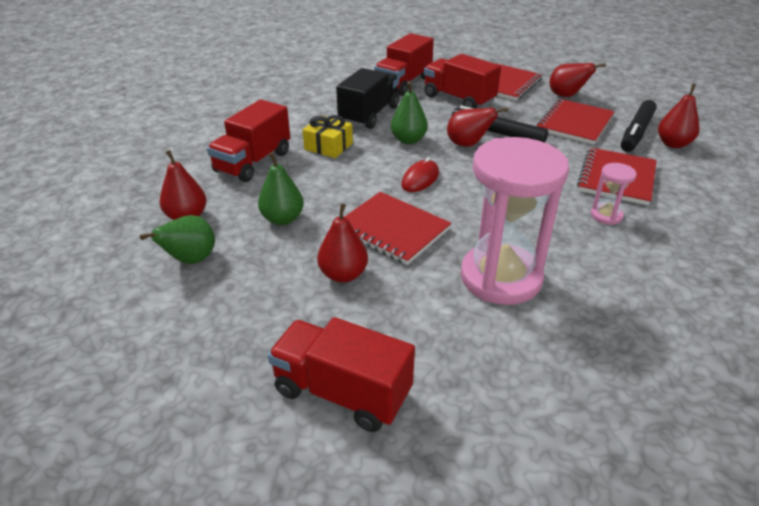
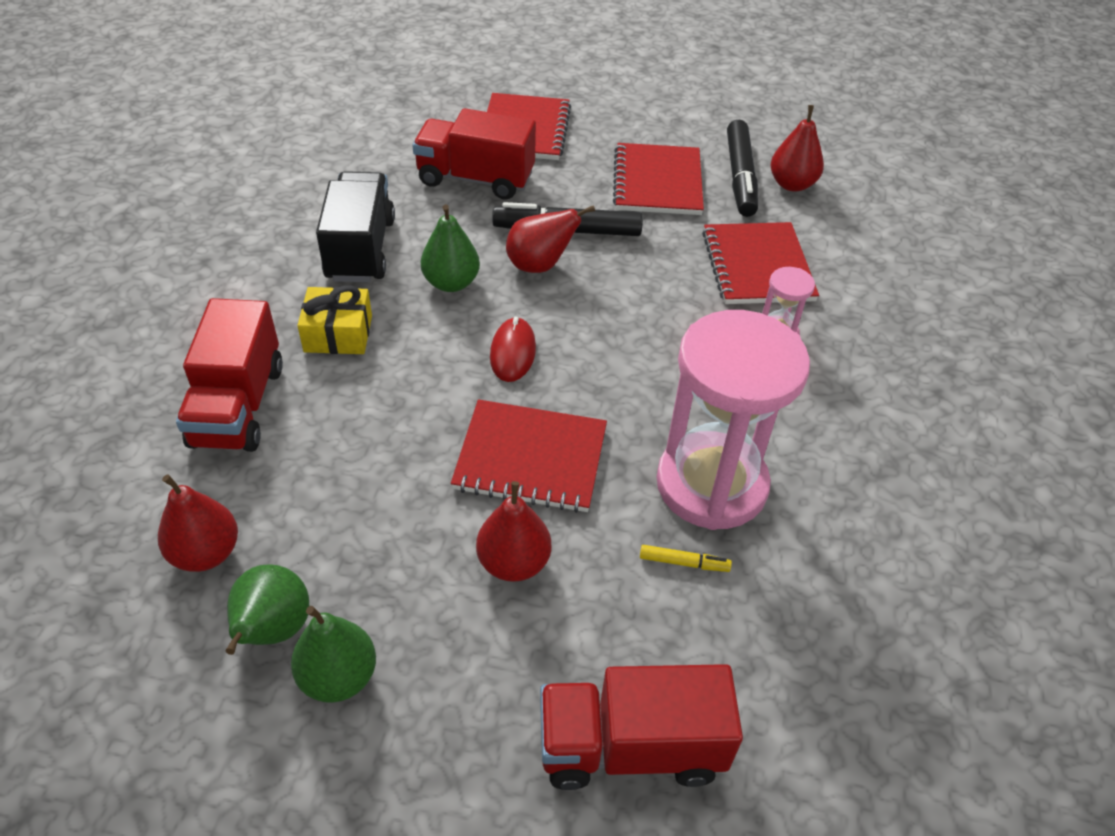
camera: 30 degrees left, 10 degrees up
(282, 219) = (362, 499): green pear -> green pear (338, 677)
(403, 83) = (373, 167): red truck -> none
(451, 311) = (684, 563): none -> yellow marker
(566, 96) = (619, 131): red pear -> none

